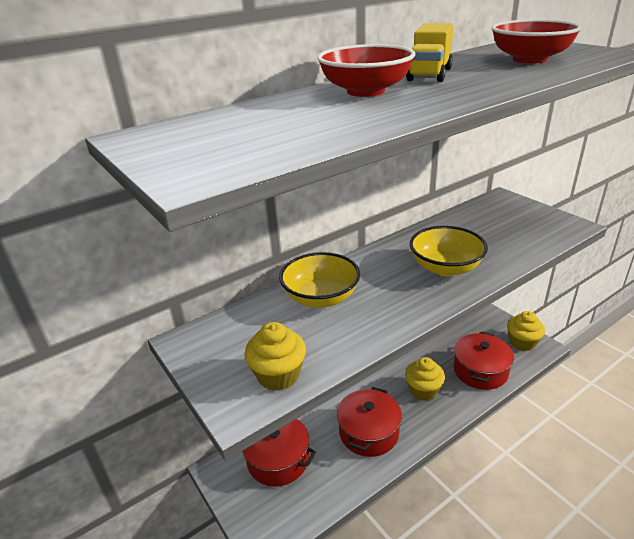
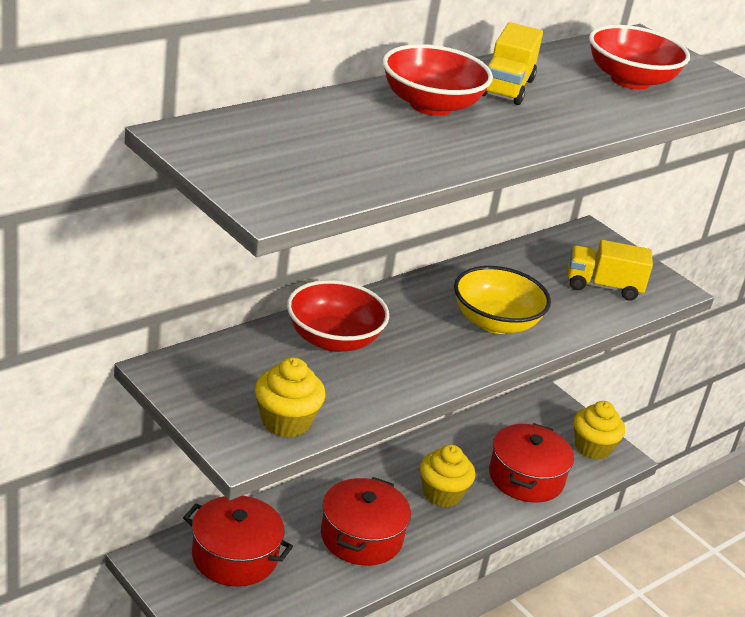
camera: 10 degrees left, 0 degrees up
(321, 298) = (333, 340): yellow bowl -> red bowl
(521, 231) = (603, 286): none -> yellow truck

